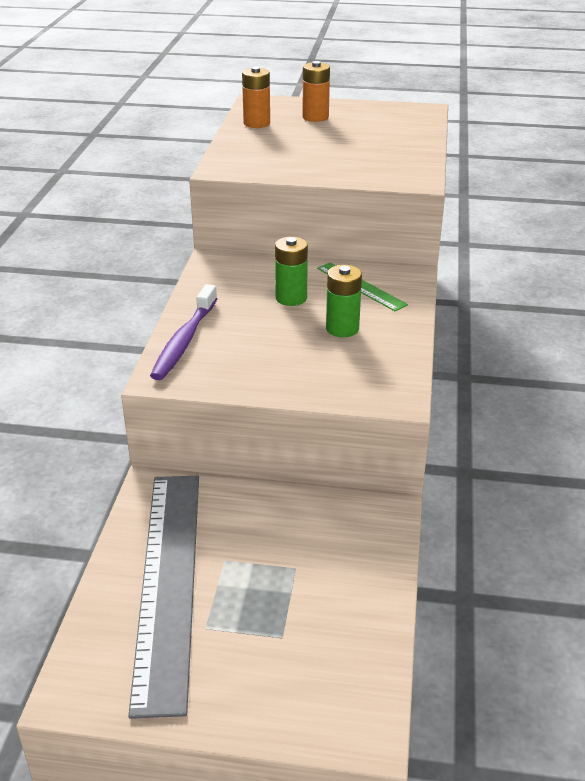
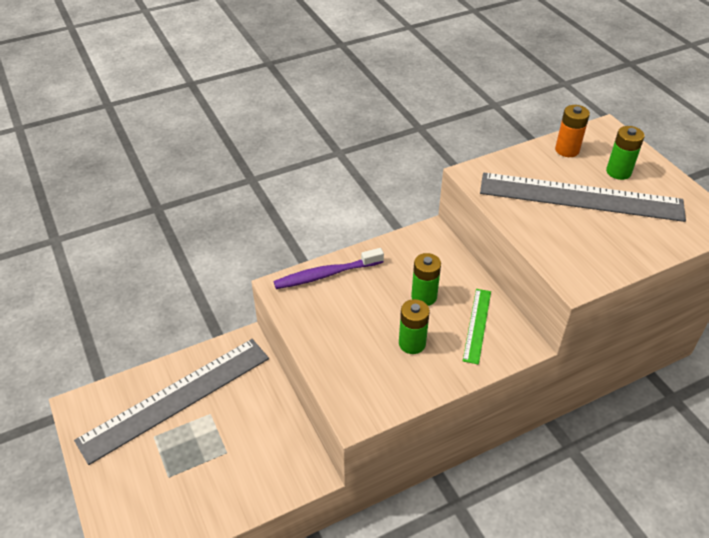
camera: 55 degrees right, 10 degrees up
(315, 117) = (618, 172): orange battery -> green battery
(322, 141) = (580, 197): none -> grey ruler

